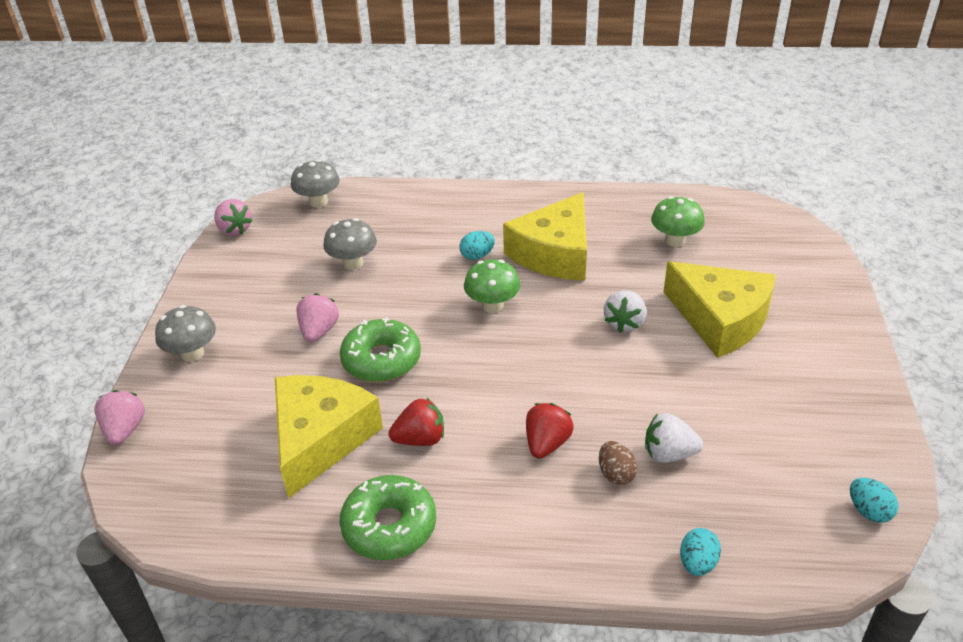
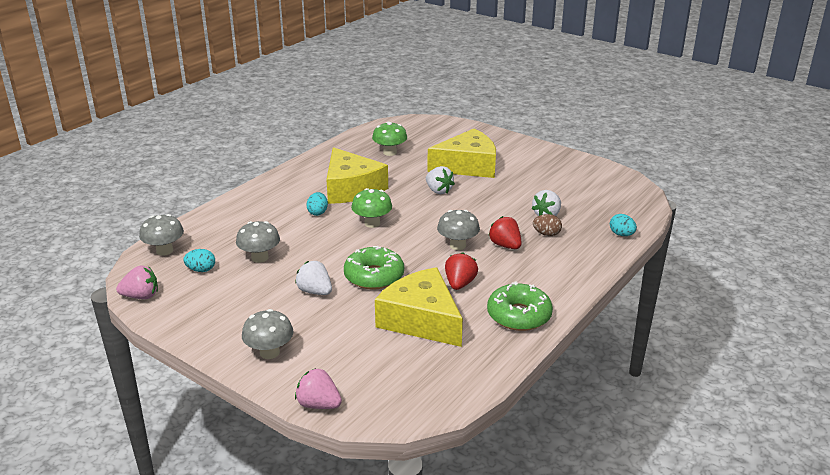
camera: 60 degrees left, 10 degrees down
(319, 331) = (315, 291): pink strawberry -> white strawberry
(507, 398) = (457, 245): none -> grey mushroom
(868, 511) = (626, 184): turquoise egg -> turquoise egg (201, 270)

